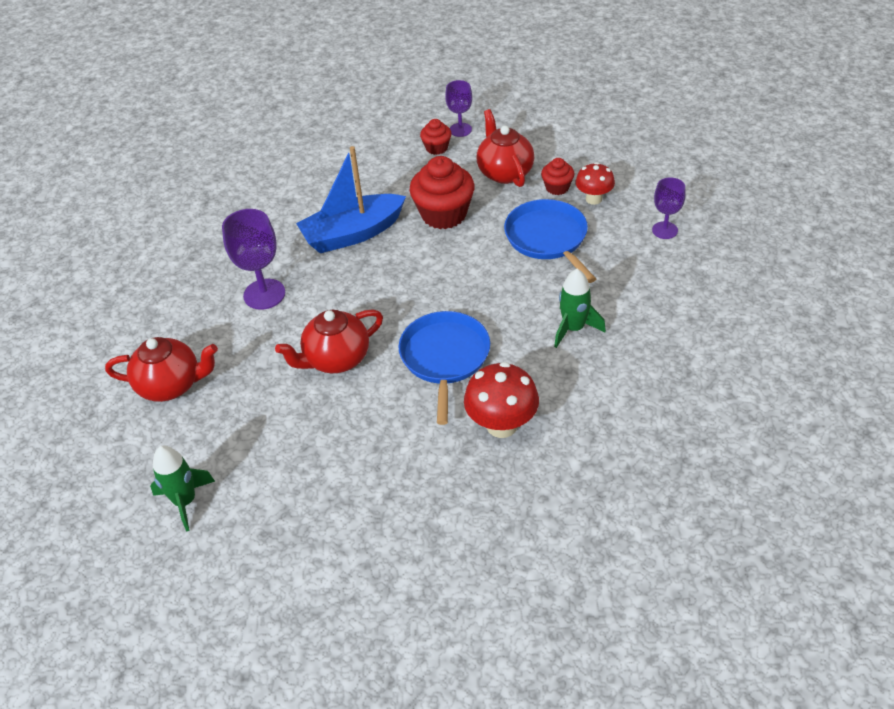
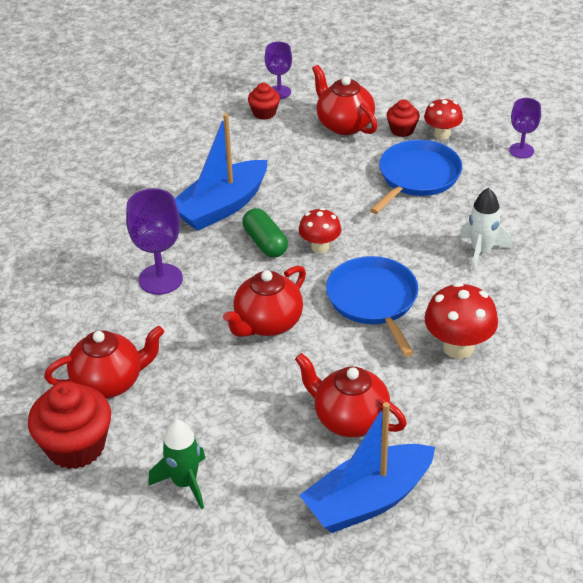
camera: 20 degrees left, 5 degrees down
(338, 564) = (368, 500): none -> blue boat
(363, 475) = (350, 419): none -> red teapot
(374, 277) = (265, 243): none -> green capsule
(421, 292) = (320, 247): none -> red mushroom
(444, 214) = (304, 173): red cupcake -> red cupcake (76, 446)
(548, 238) = (417, 177): blue pan -> blue pan turned 75 degrees clockwise
(573, 328) = (481, 251): green rocket -> white rocket

